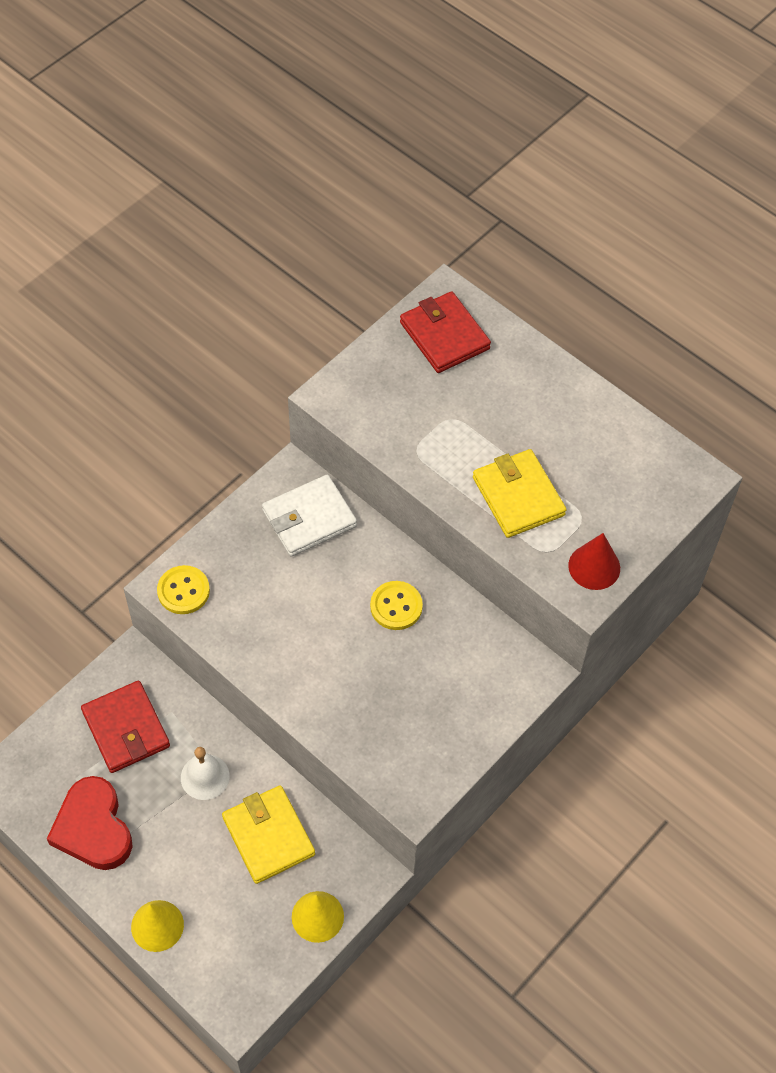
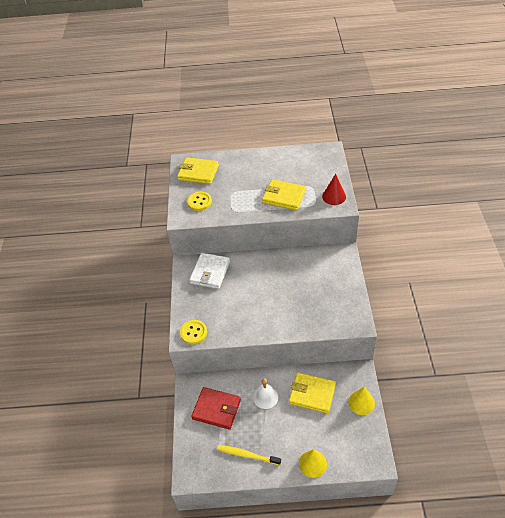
camera: 40 degrees left, 10 degrees down
(93, 828) = (247, 455): red heart -> yellow toothbrush
(396, 606) = (274, 273): yellow button -> yellow button (199, 202)
(444, 335) = (198, 173): red wallet -> yellow wallet

